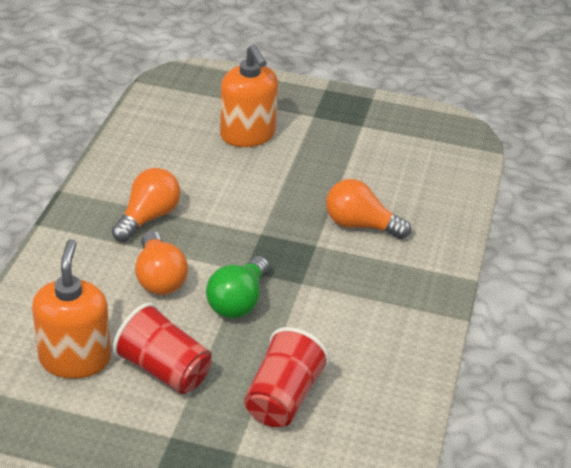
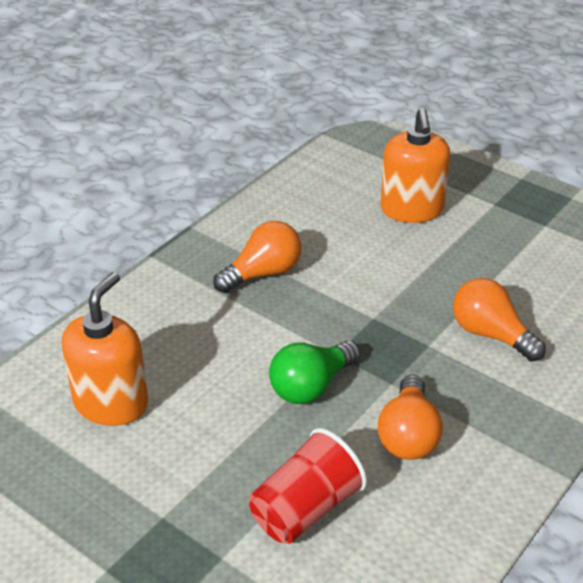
camera: 25 degrees right, 0 degrees up
(159, 278) = (241, 339): orange light bulb -> orange light bulb (408, 435)
(164, 369) = (194, 440): red cup -> none

